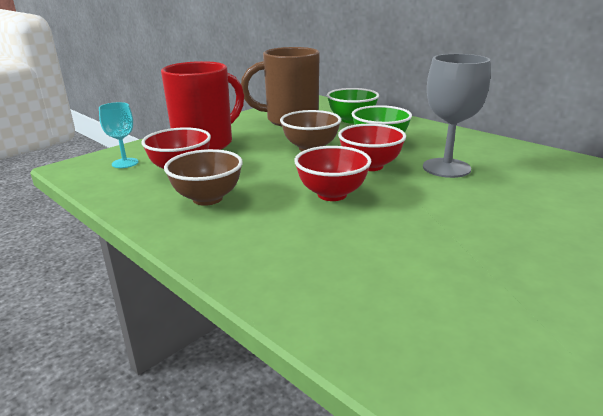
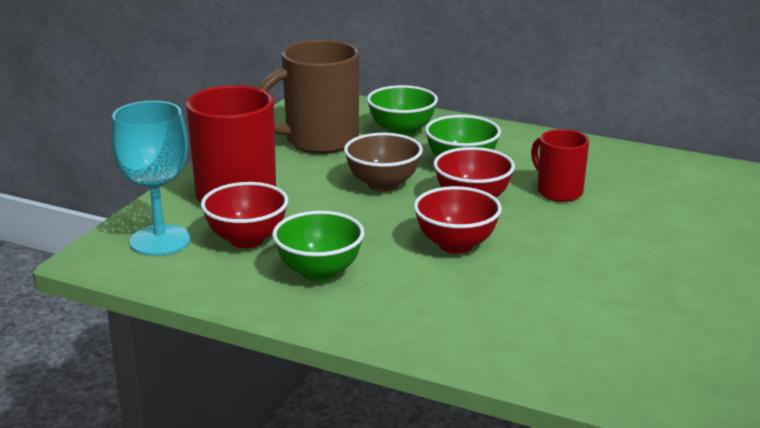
camera: 20 degrees left, 0 degrees up
(125, 163) = (160, 240): turquoise goblet -> turquoise goblet, size x1.74
(207, 198) = (319, 272): brown bowl -> green bowl
(446, 168) = (558, 191): grey goblet -> red mug

